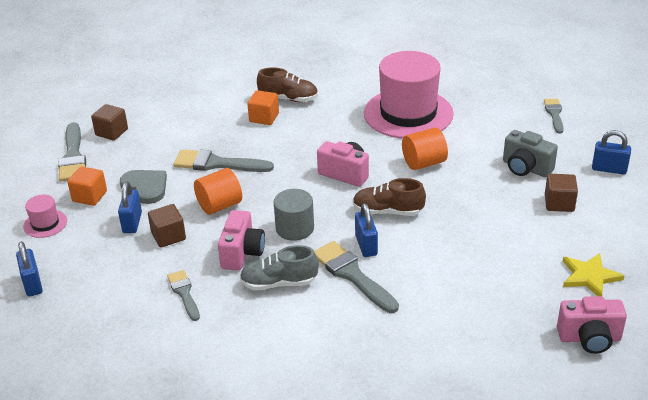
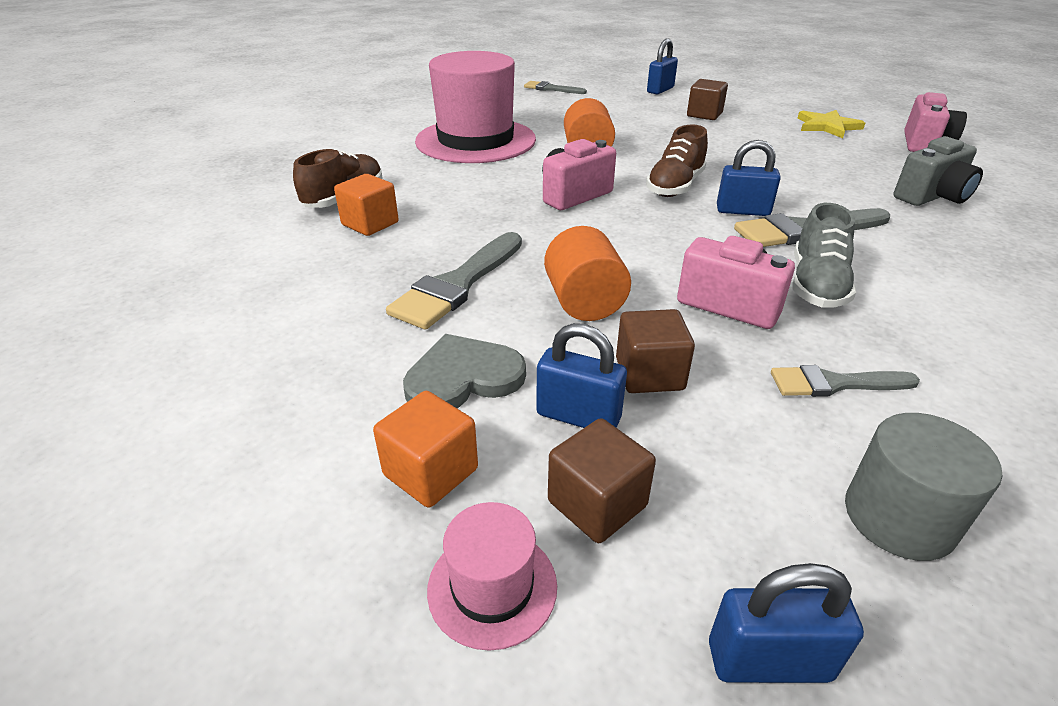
camera: 70 degrees left, 0 degrees up
(73, 157) = (229, 479): grey brush -> none
(111, 132) = (203, 395): brown cube -> brown cube (597, 504)
(295, 228) = (682, 250): grey cylinder -> grey cylinder (899, 517)
(526, 168) = (635, 114): grey camera -> grey camera (932, 197)

